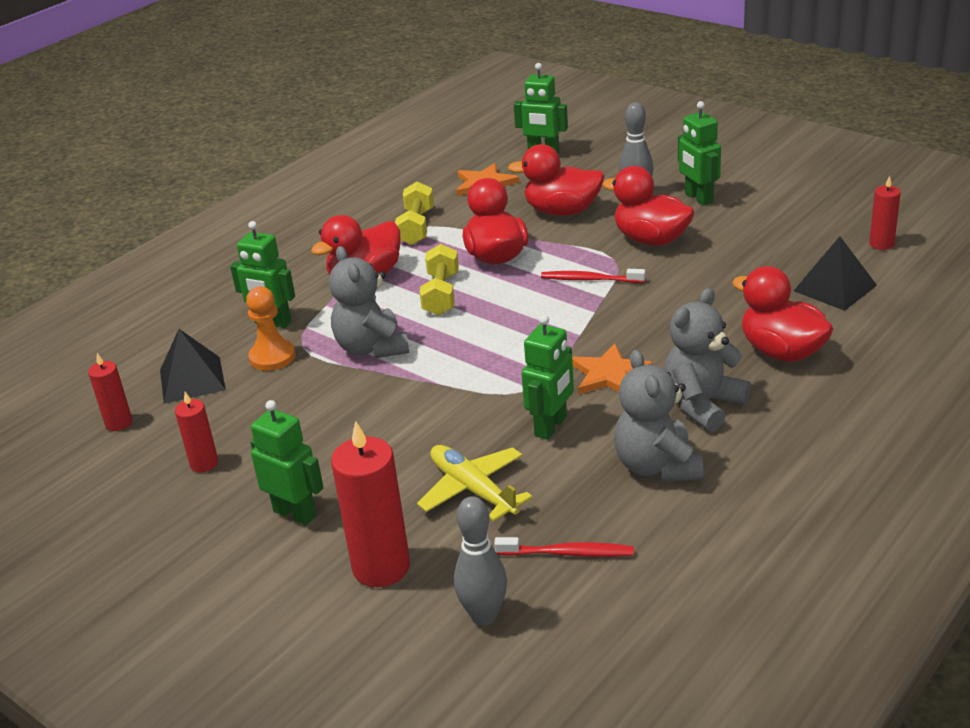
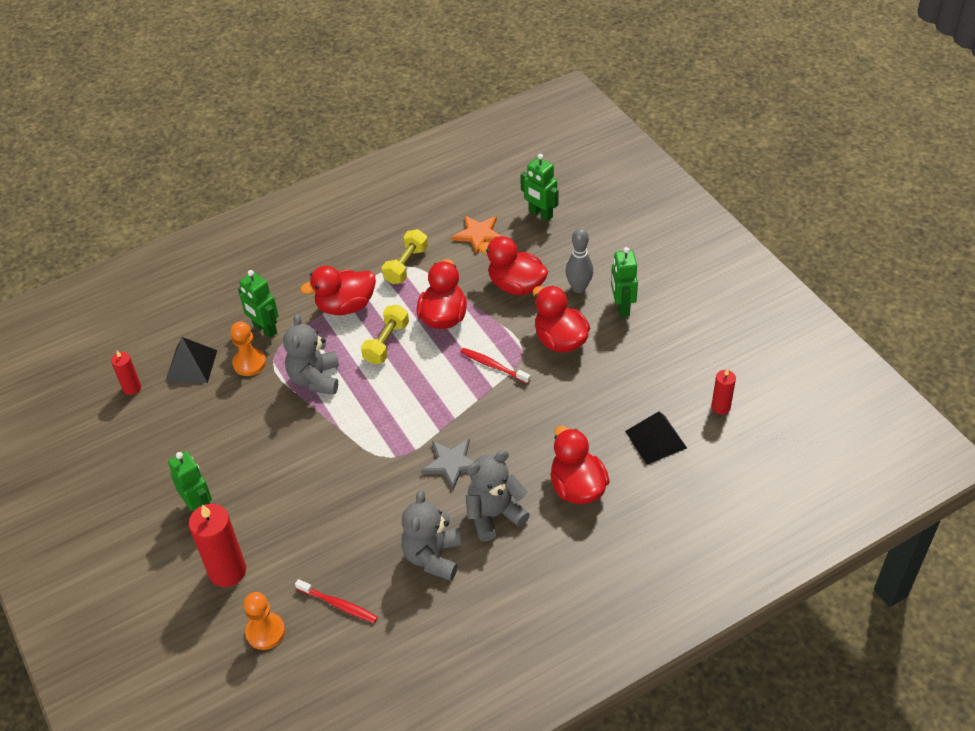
camera: 20 degrees right, 15 degrees up
(204, 463) = (166, 444): red candle -> none
(473, 490) = (312, 531): yellow plane -> none
(484, 615) = (265, 632): grey bowling pin -> orange pawn
(551, 426) = (388, 496): green robot -> none
(609, 374) = (452, 463): orange star -> grey star

